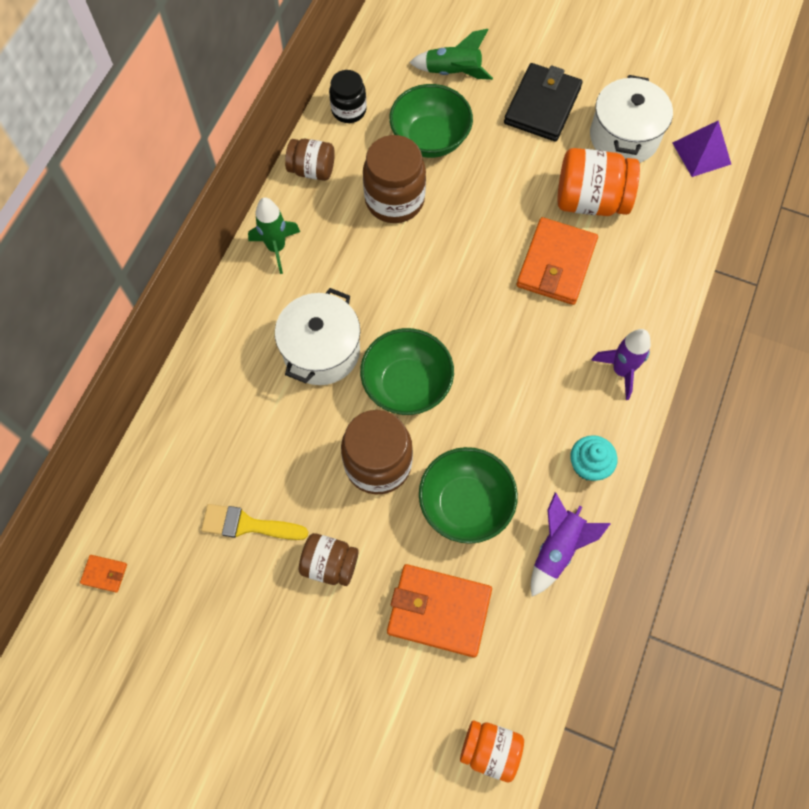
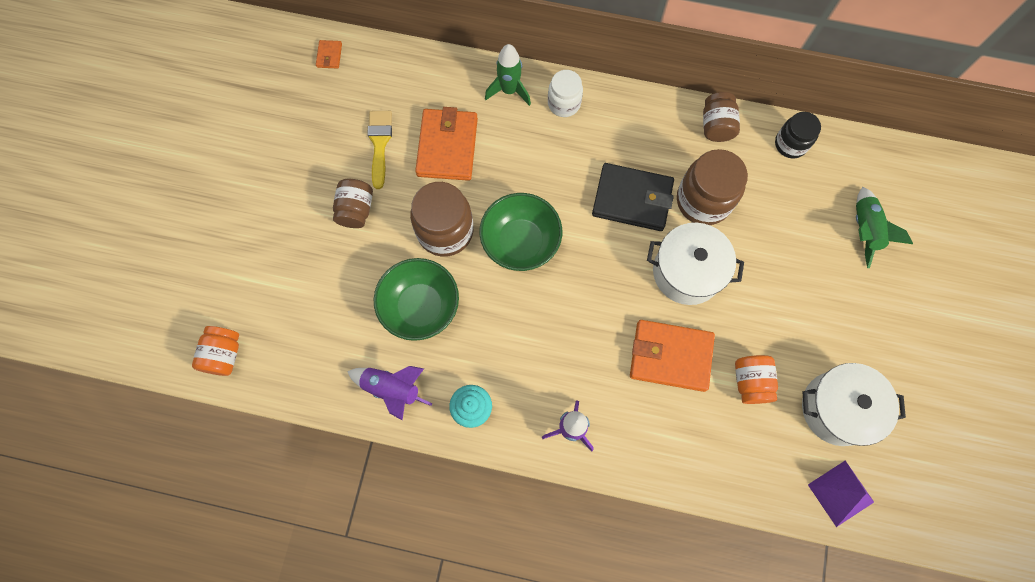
camera: 80 degrees right, 5 degrees up
(247, 311) = (564, 103): none -> white jar
(276, 248) = (629, 113): green rocket -> green rocket (509, 90)
(321, 351) = (539, 168): white pot -> white pot (687, 272)
(430, 139) = (779, 221): green bowl -> none
(439, 611) = (328, 299): orange wallet -> orange wallet (447, 147)
(542, 106) = (851, 322): black wallet -> black wallet (632, 199)
(590, 200) = (750, 382): orange jar -> orange jar, size x0.61

